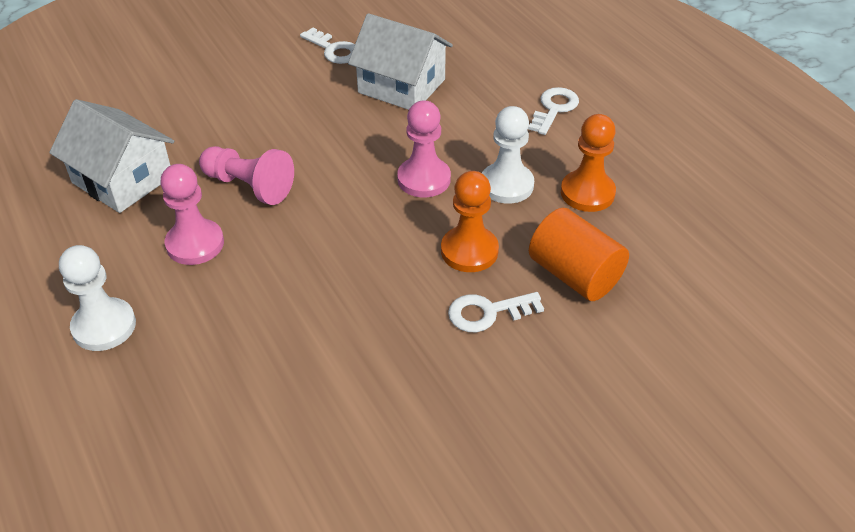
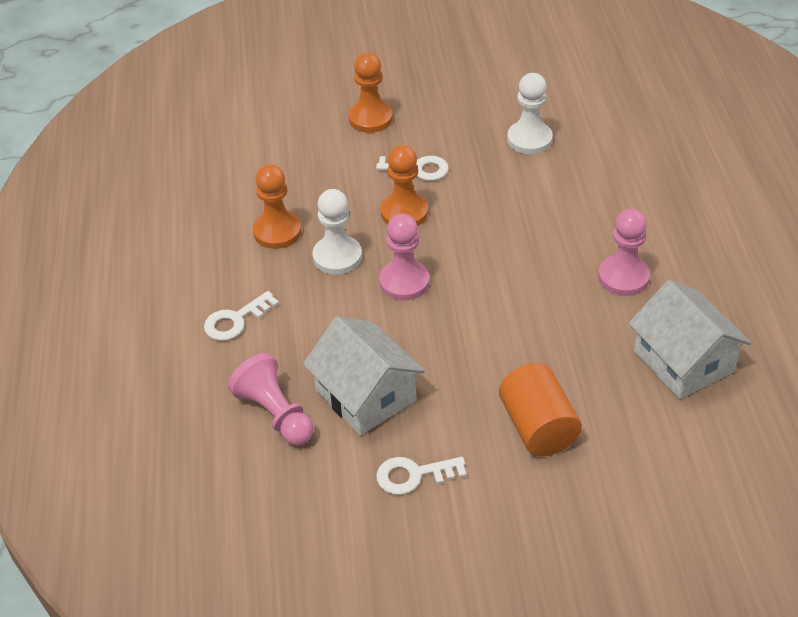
camera: 155 degrees left, 0 degrees up
(104, 326) = (703, 231): white pawn -> white pawn (529, 139)
(249, 186) = (563, 319): pink pawn -> pink pawn (275, 414)
(333, 50) = (414, 475): white key -> white key turned 75 degrees counterclockwise
(574, 275) = (339, 176): orange cylinder -> orange cylinder (538, 427)
(600, 373) = (370, 118): none -> orange pawn

